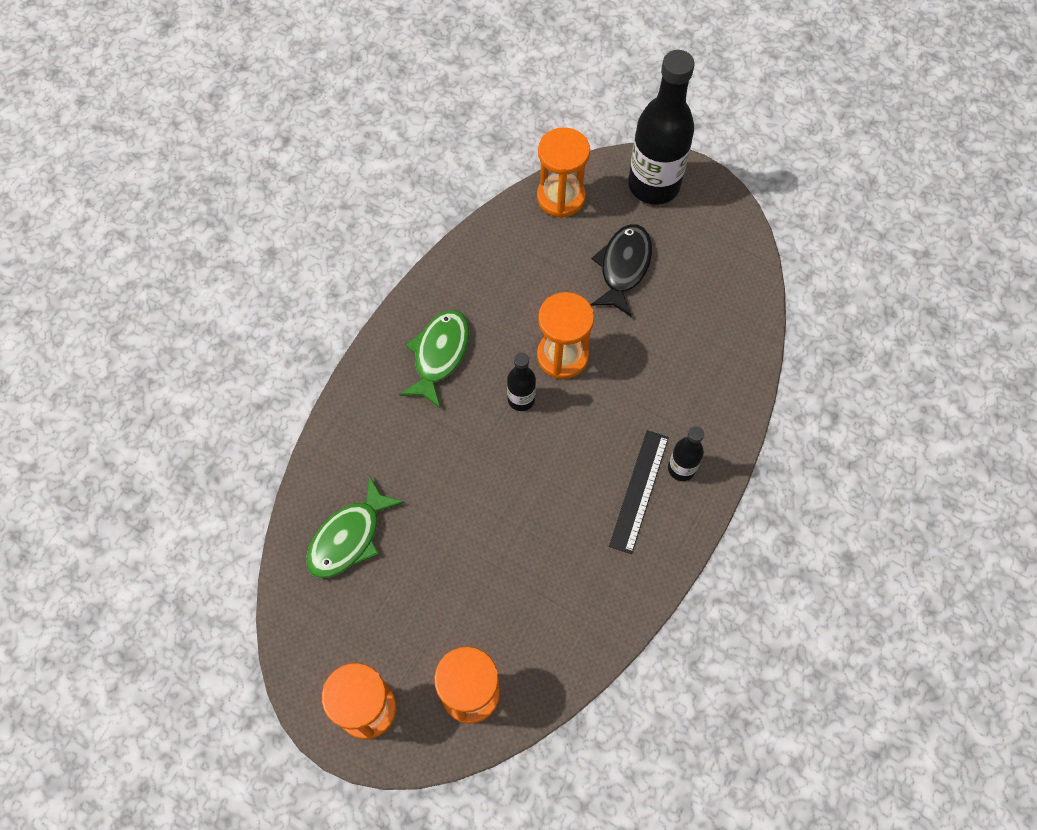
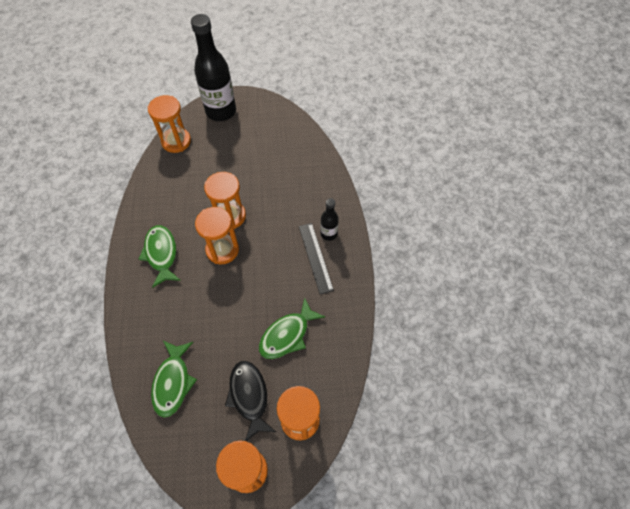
camera: 35 degrees left, 5 degrees down
(521, 399) = (222, 250): black bottle -> orange hourglass
(528, 573) = (287, 335): none -> green fish
(623, 267) = (232, 157): black fish -> black fish (249, 396)

